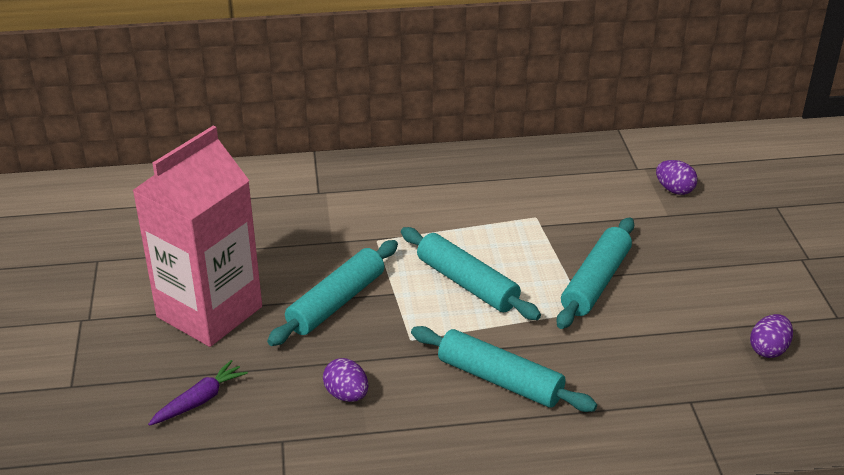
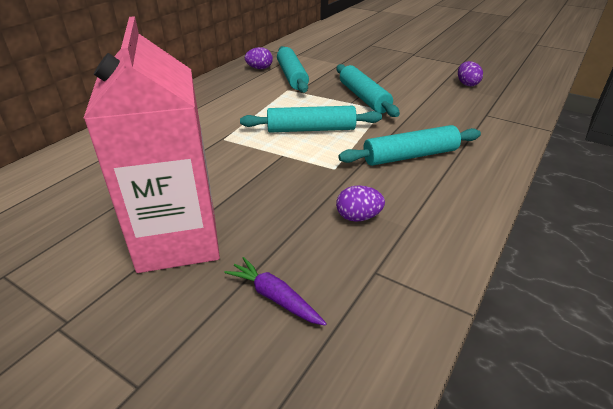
camera: 50 degrees left, 0 degrees up
(199, 400) = (275, 297): purple carrot -> purple carrot turned 45 degrees counterclockwise
(336, 302) = (258, 179): turquoise rolling pin -> turquoise rolling pin (292, 76)
(674, 190) = (324, 56): purple egg -> purple egg (259, 68)

